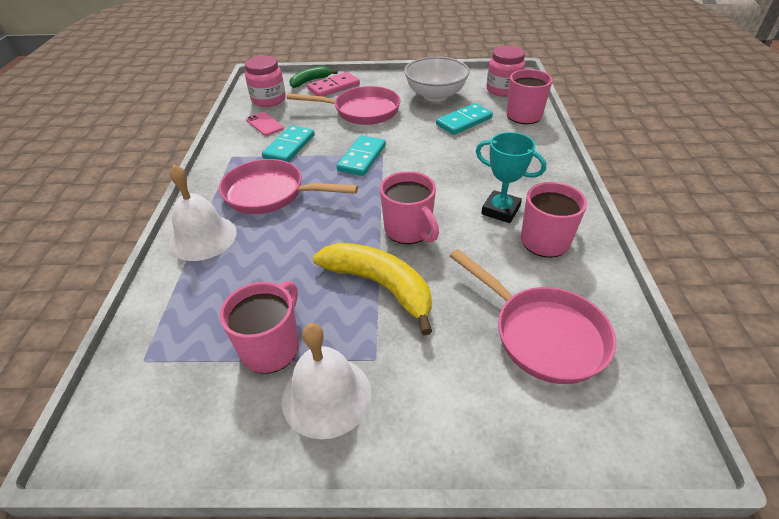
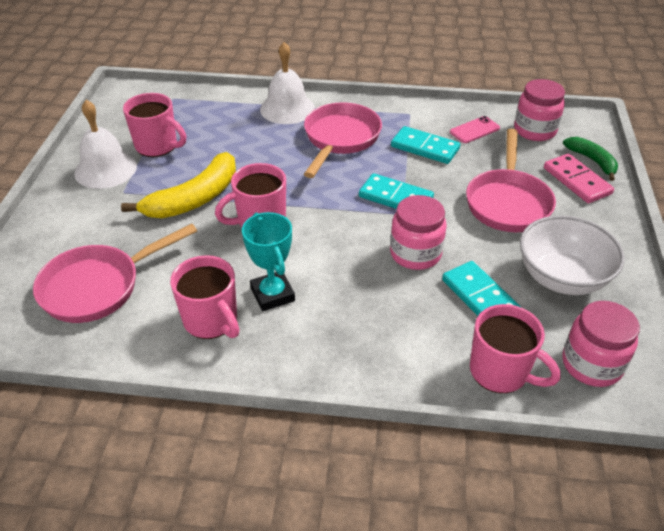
camera: 95 degrees right, 0 degrees up
(429, 146) = (415, 254): none -> pink jar
(500, 210) = (272, 294): turquoise trophy -> turquoise trophy turned 60 degrees counterclockwise

